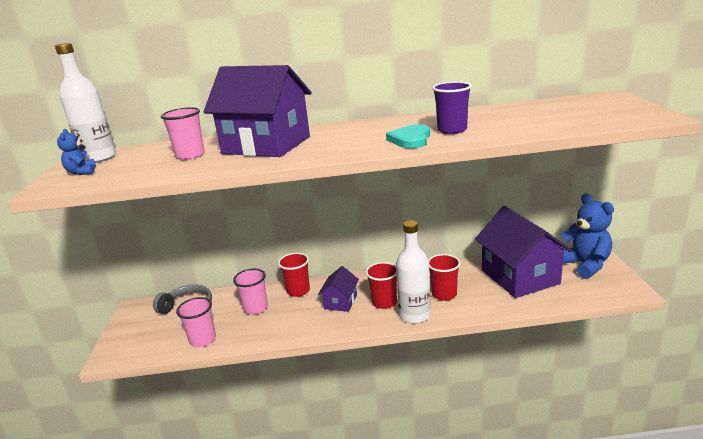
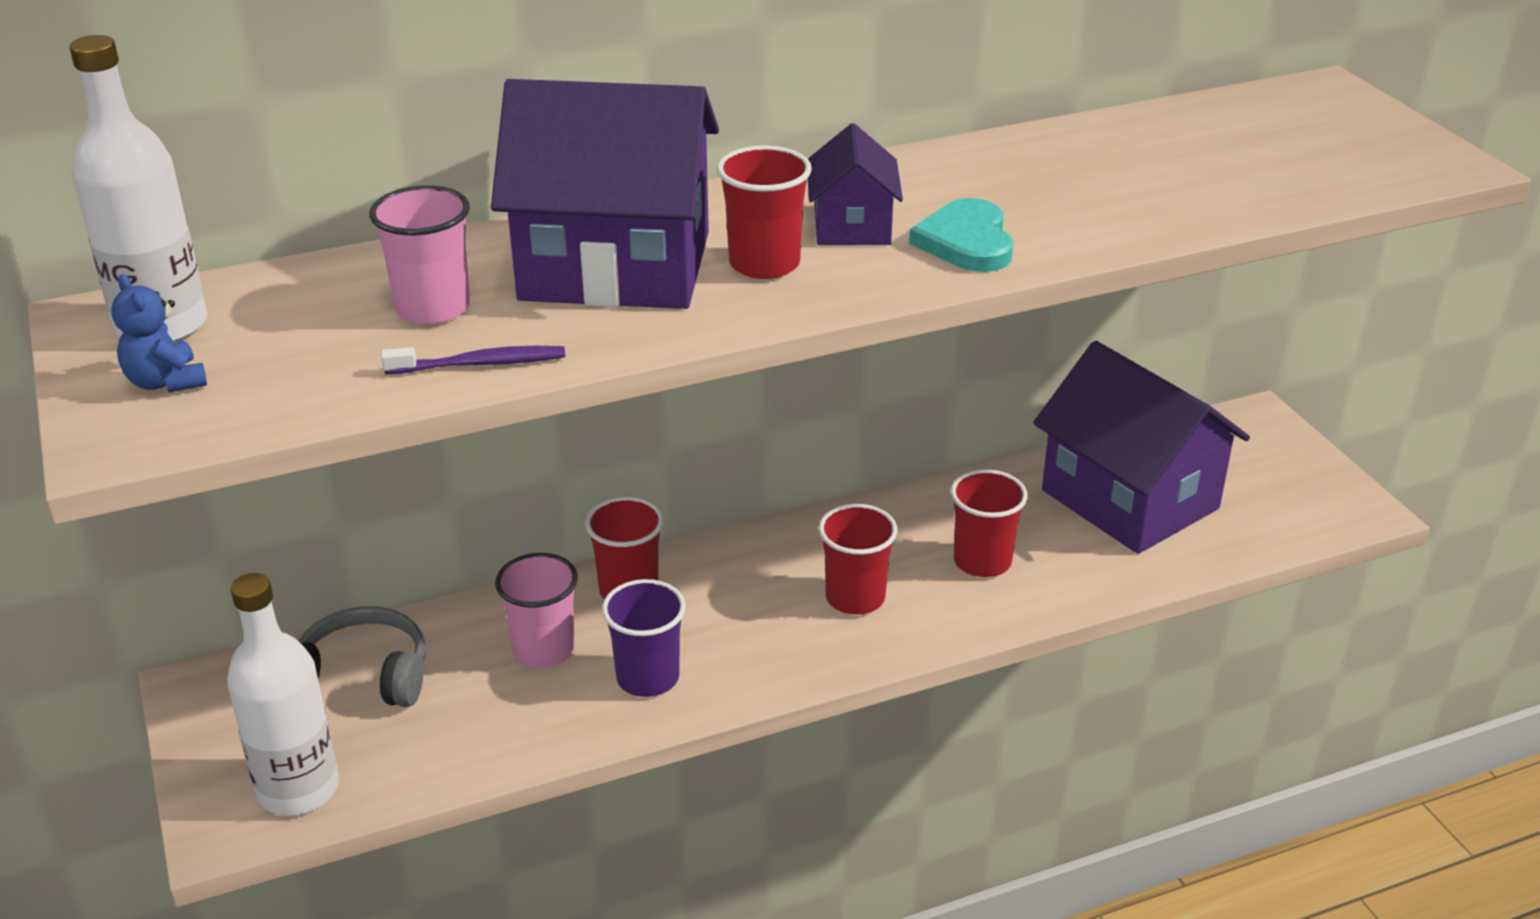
camera: 20 degrees left, 10 degrees up
(188, 170) = (480, 364): none -> purple toothbrush
(202, 339) = (454, 750): pink cup -> none
(322, 145) = (764, 264): none -> red cup
(340, 302) = (750, 608): purple house -> purple house (852, 226)
(415, 315) = (938, 621): white bottle -> white bottle (298, 789)
(452, 130) = (1042, 208): purple cup -> purple cup (647, 678)
(584, 265) = (1254, 456): blue teddy bear -> none

